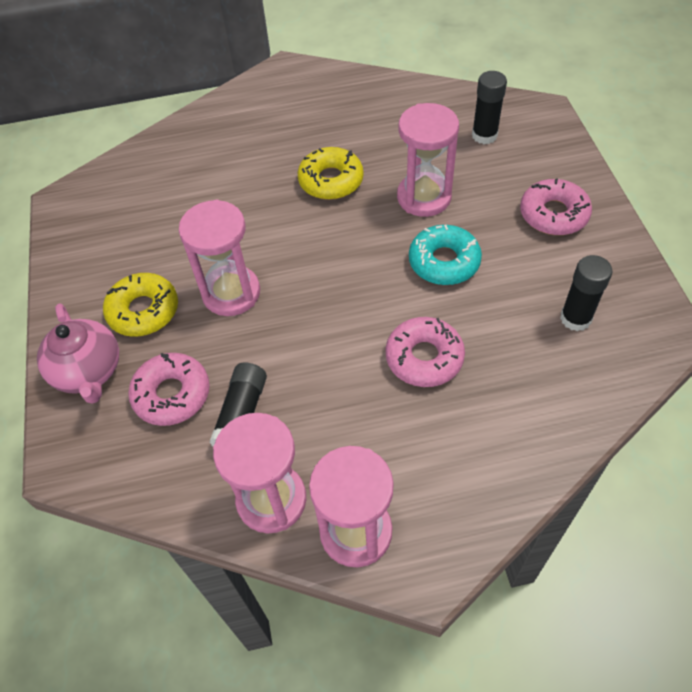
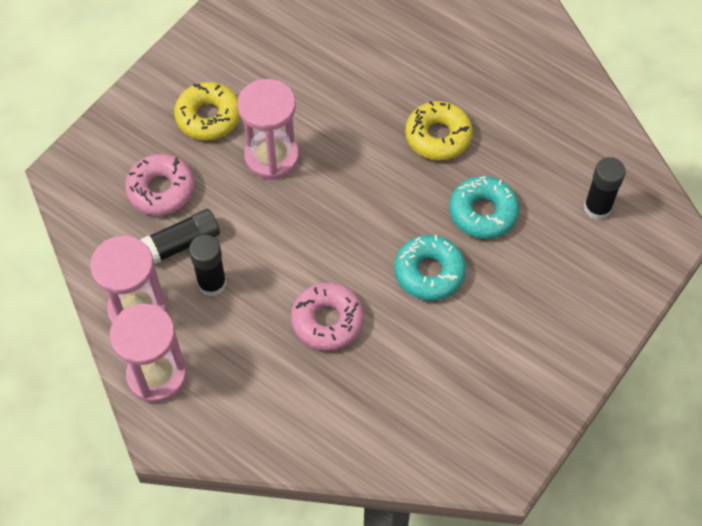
camera: 45 degrees right, 5 degrees up
(89, 372) = (134, 128): pink teapot -> none
(424, 197) = (483, 212): pink hourglass -> turquoise donut
(553, 214) = (554, 317): pink donut -> none
(575, 318) = (456, 399): black glue stick -> black glue stick (212, 283)

